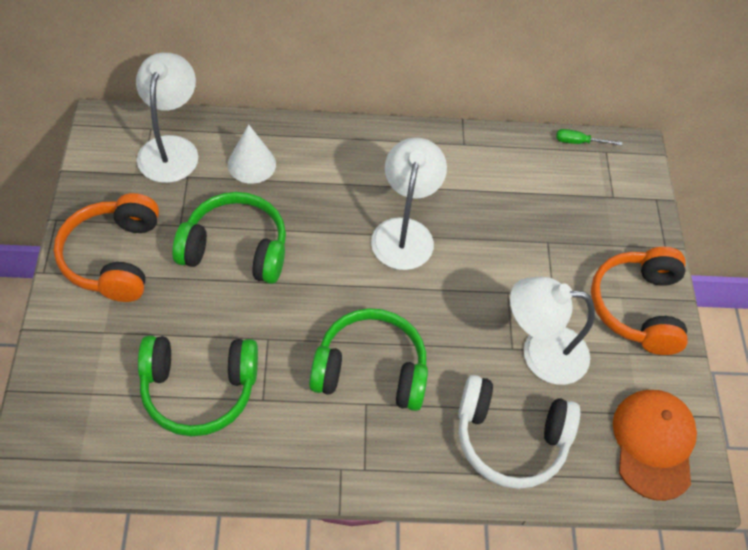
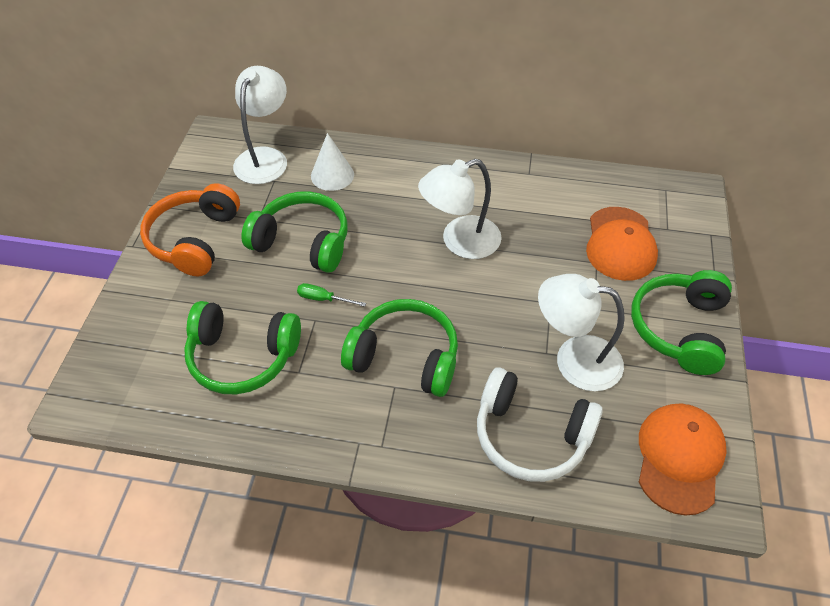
camera: 15 degrees right, 5 degrees down
(404, 232) = (460, 242): white lamp -> white lamp turned 135 degrees counterclockwise
(568, 218) = (620, 244): none -> orange cap
(579, 142) = (640, 180): green screwdriver -> green screwdriver (323, 299)
(637, 307) = (679, 329): orange headphones -> green headphones

